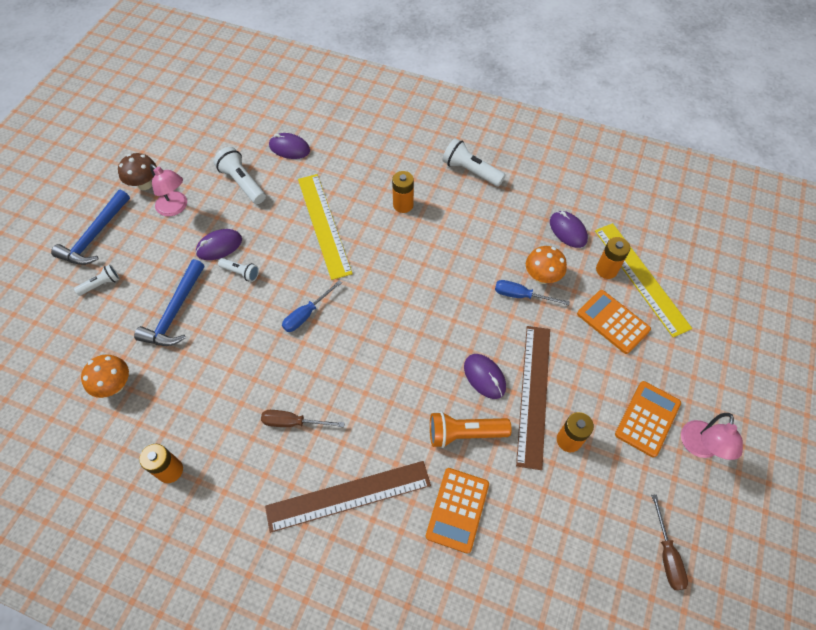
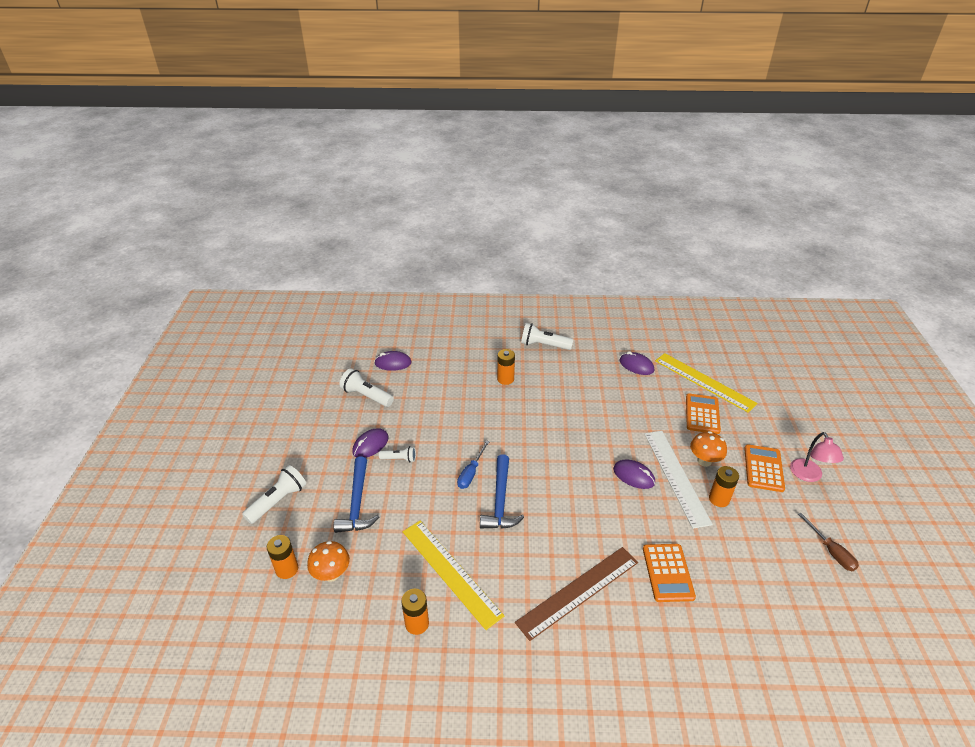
camera: 20 degrees left, 20 degrees down
(95, 236) = (253, 466): blue hammer -> blue hammer (500, 500)
(101, 284) = (278, 501): white flashlight -> white flashlight, size x1.69
(145, 184) = (280, 417): brown mushroom -> none
(176, 208) = (317, 427): pink lamp -> none
(293, 422) = (503, 553): brown screwdriver -> none
(323, 225) = (450, 408): yellow ruler -> yellow ruler (450, 572)
(464, 433) = (641, 518): orange flashlight -> none
(521, 296) = (628, 415): blue screwdriver -> none
(534, 394) = (676, 476): brown ruler -> white ruler
(542, 277) = (636, 399): orange mushroom -> orange mushroom (704, 461)
(606, 270) = (678, 383): orange battery -> orange battery (287, 569)
(613, 322) = (702, 414): orange calculator -> orange calculator turned 75 degrees clockwise

